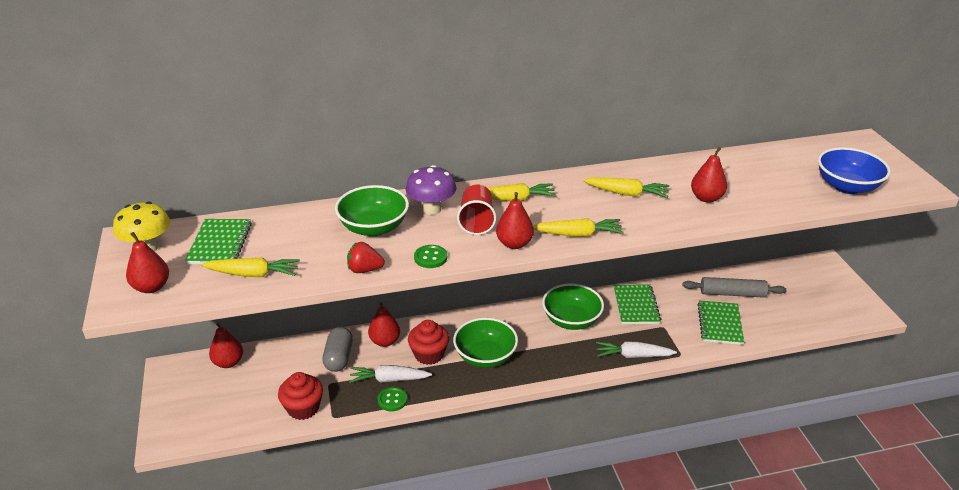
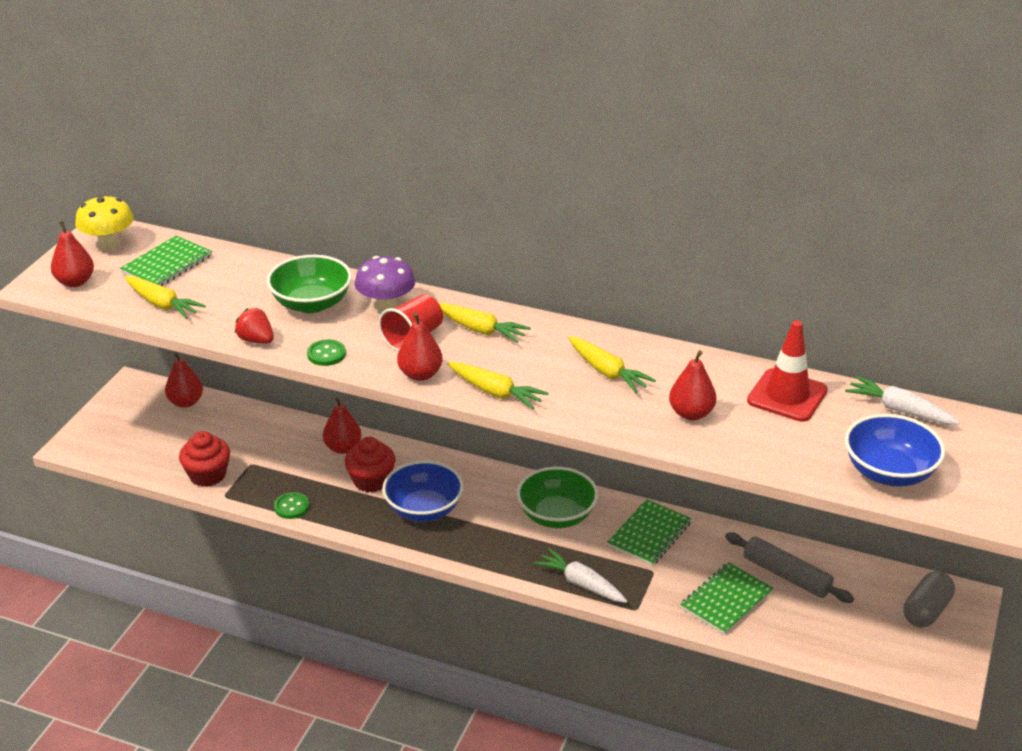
camera: 35 degrees right, 0 degrees up
(339, 358) = (284, 443): grey capsule -> grey capsule (926, 611)
(389, 379) = (308, 486): white carrot -> white carrot (899, 410)
(485, 356) = (424, 509): green bowl -> blue bowl
(739, 166) = (787, 396): none -> red traffic cone

